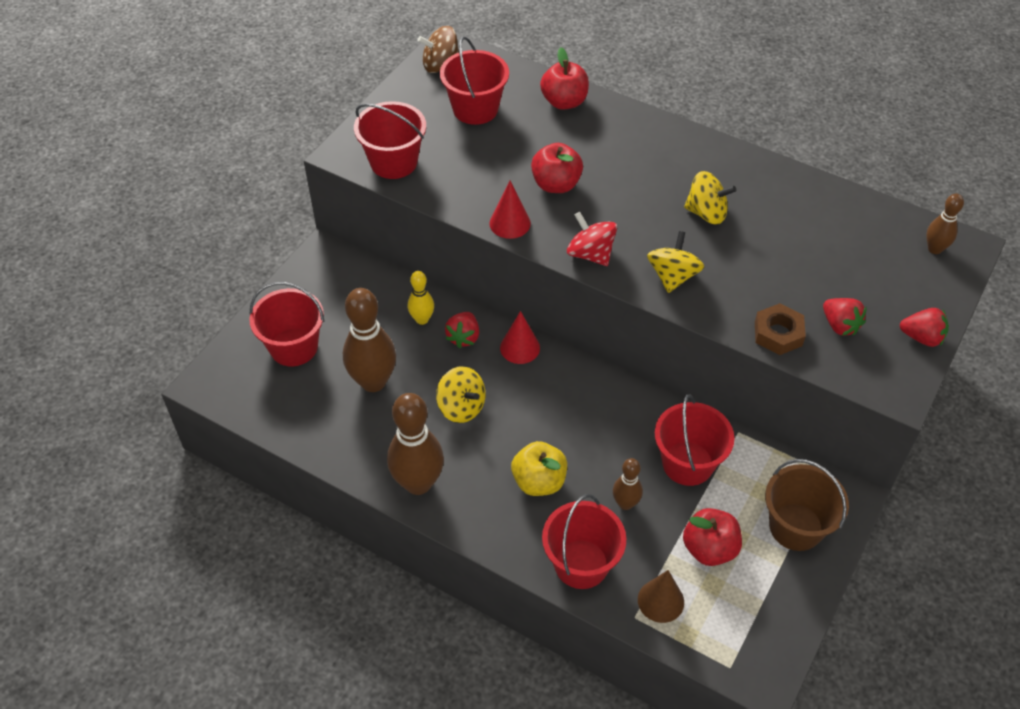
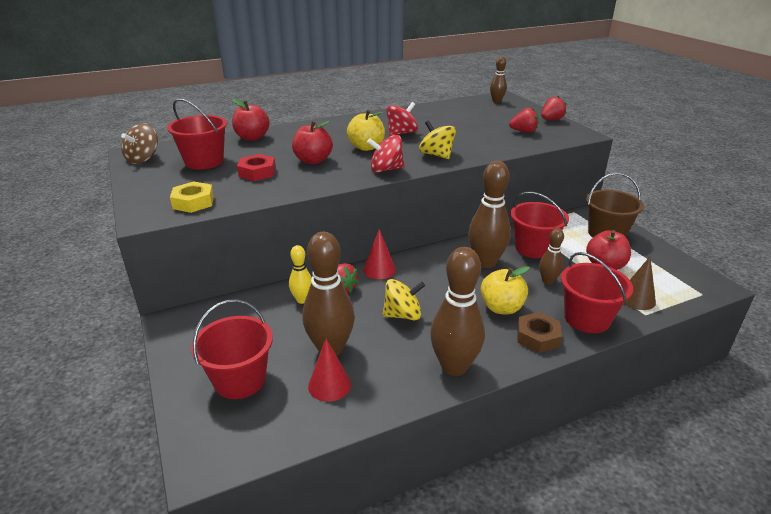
camera: 55 degrees left, 20 degrees down
(394, 162) = (193, 202): red bucket -> yellow nut
(489, 162) = (257, 172): none -> red nut
(510, 223) = (321, 183): red cone -> red cone (329, 385)
(614, 431) = (486, 262): none -> brown bowling pin
(633, 206) = (366, 147): none -> yellow apple
(706, 213) = (401, 133): yellow spinning top -> red spinning top
(778, 334) = (513, 145): brown nut -> brown nut (537, 337)

